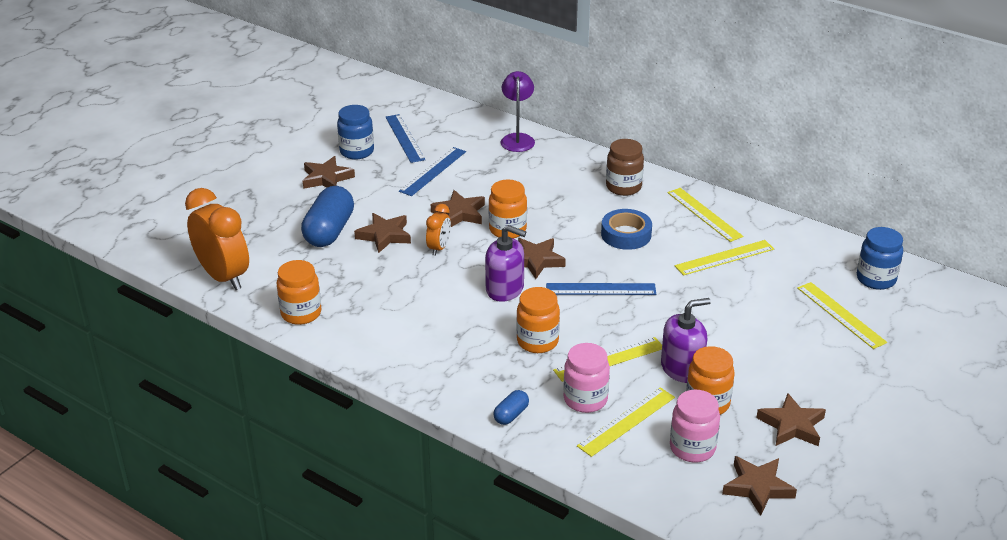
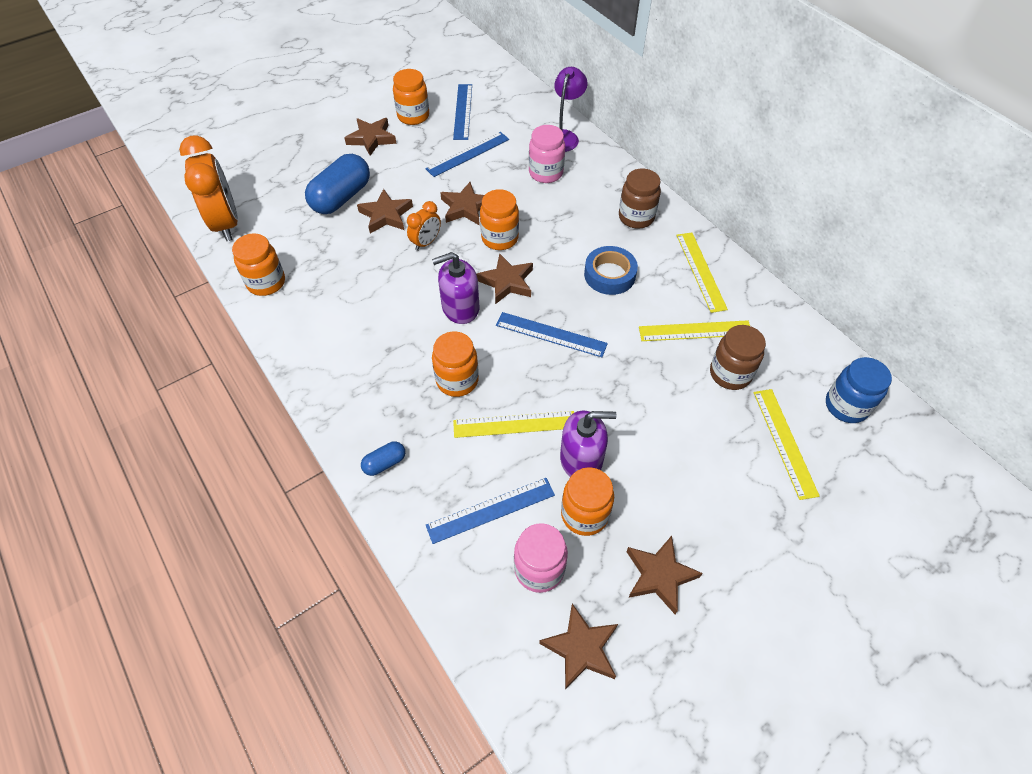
camera: 20 degrees right, 20 degrees up
(357, 151) = (413, 116): blue jar -> orange jar
(505, 289) = (460, 307): purple soap dispenser -> purple soap dispenser turned 120 degrees clockwise
(585, 399) = (465, 468): pink jar -> pink jar (546, 173)
(626, 421) = (491, 510): yellow ruler -> blue ruler
(771, 280) = (730, 374): none -> brown jar

